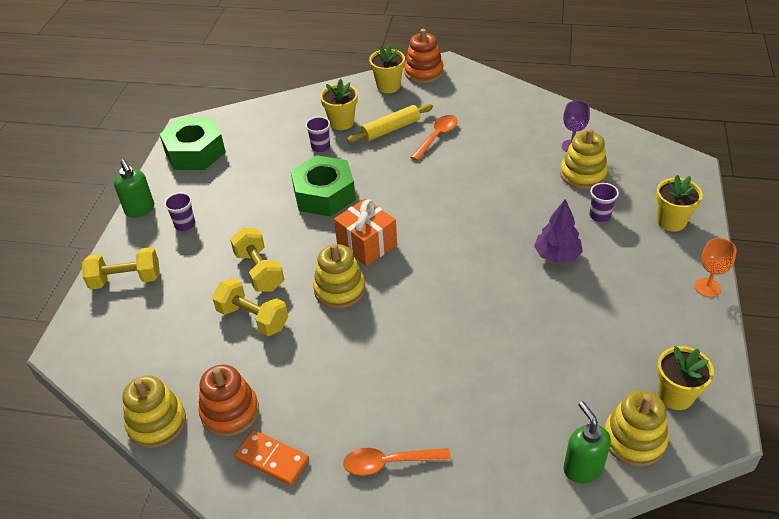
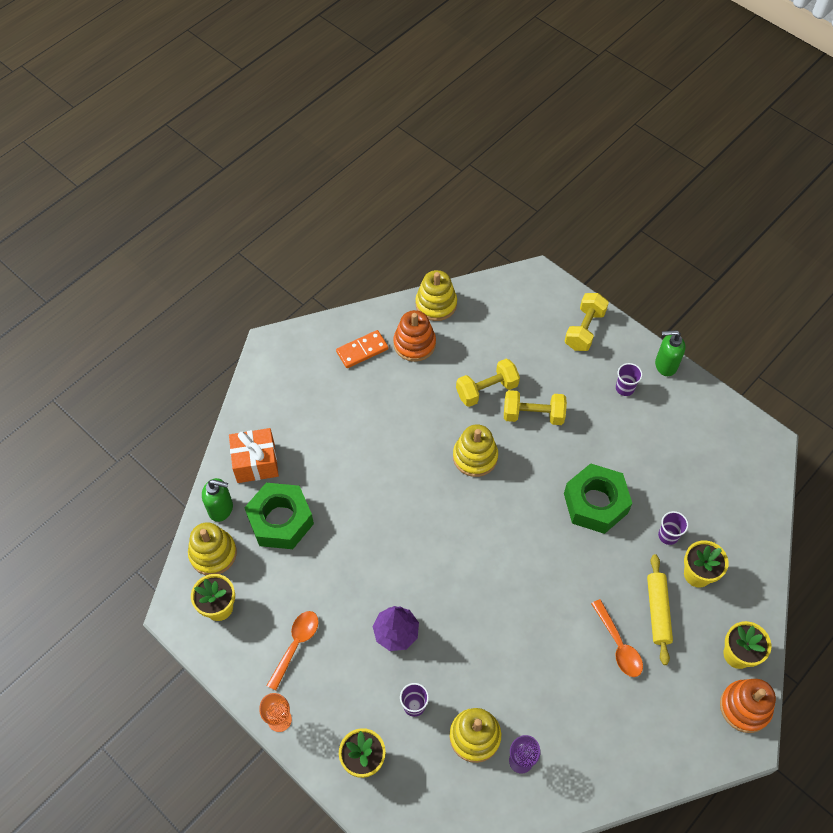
camera: 120 degrees right, 15 degrees up
(195, 152) = (725, 433): green nut -> green nut (280, 520)
(367, 244) = (510, 501): orange gift -> orange gift (256, 463)
(388, 463) = (310, 408): orange spoon -> orange spoon (296, 645)

